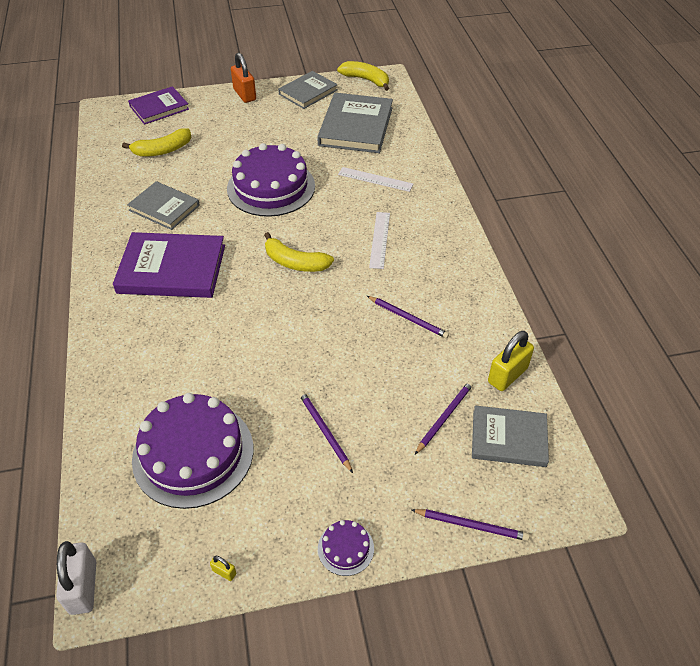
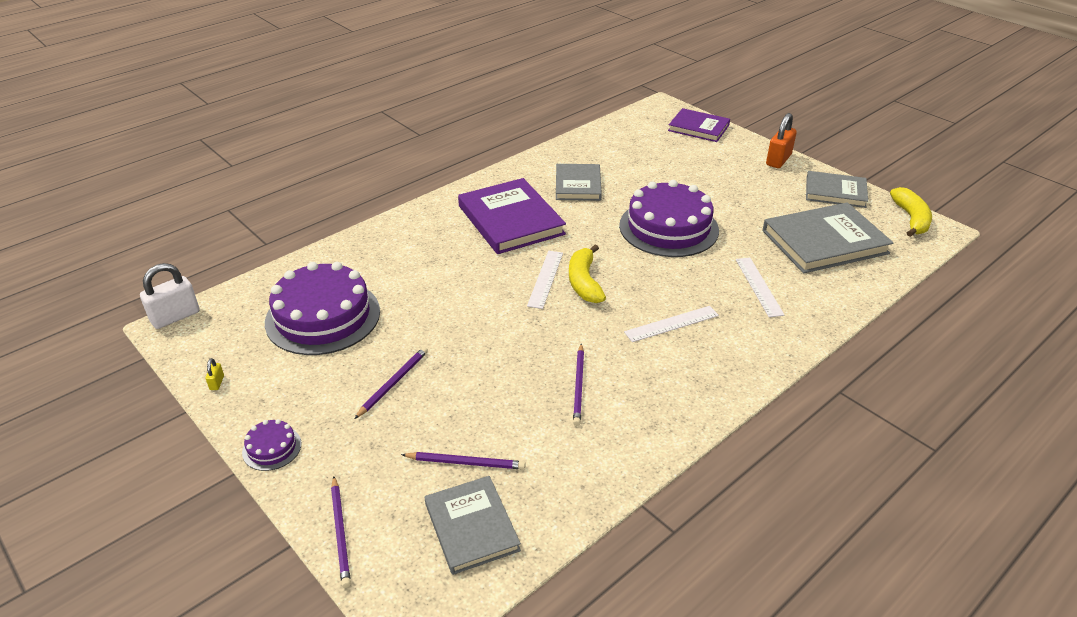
camera: 60 degrees right, 10 degrees down
(162, 150) = (647, 153): yellow banana -> none
(271, 282) = (545, 279): none -> white ruler
(507, 375) = (561, 495): yellow padlock -> none

